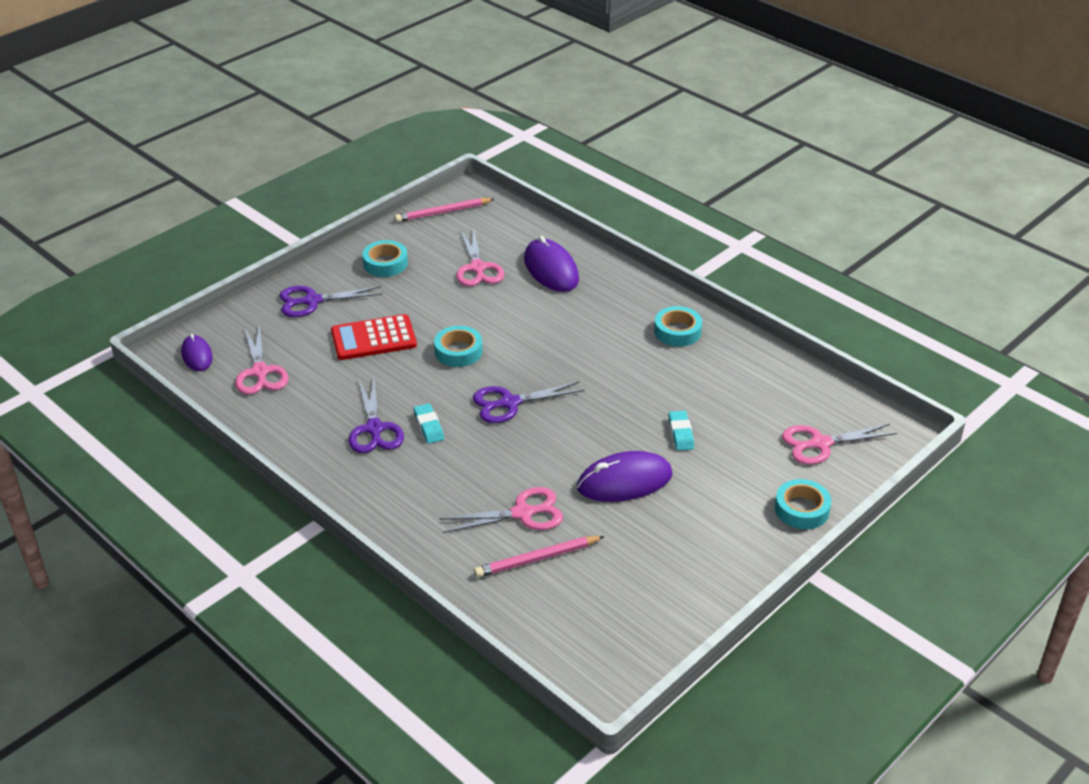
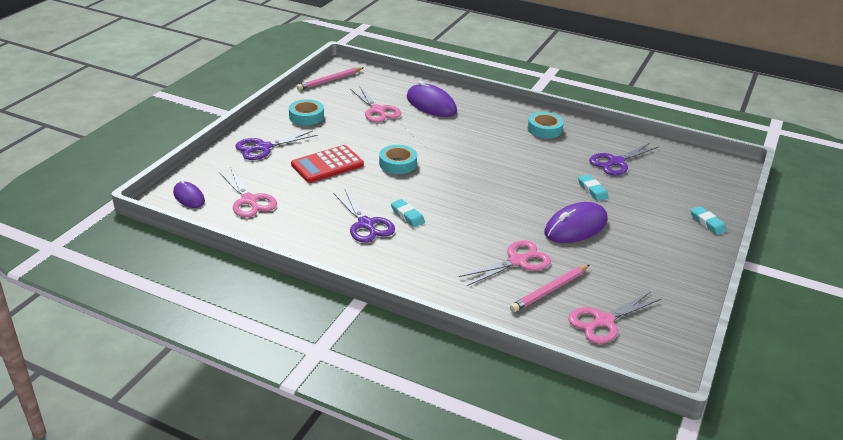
camera: 20 degrees left, 5 degrees down
(509, 403) = (458, 191): purple scissors -> purple scissors (616, 162)
(801, 509) = (707, 223): turquoise tape -> turquoise eraser
(820, 444) = (688, 181): pink scissors -> pink scissors (603, 321)

